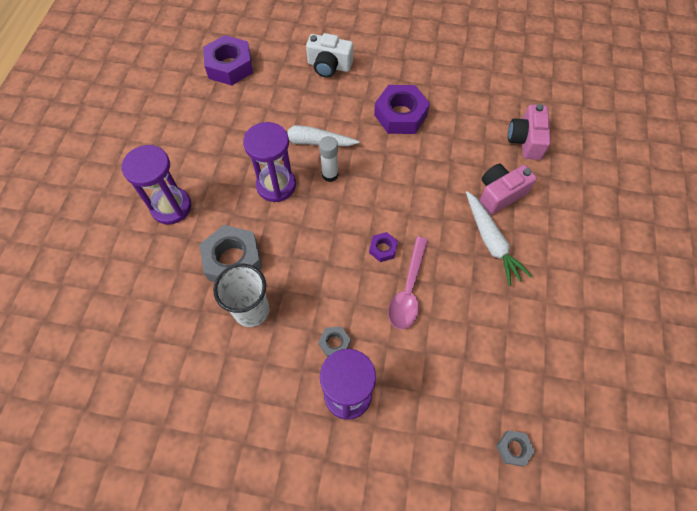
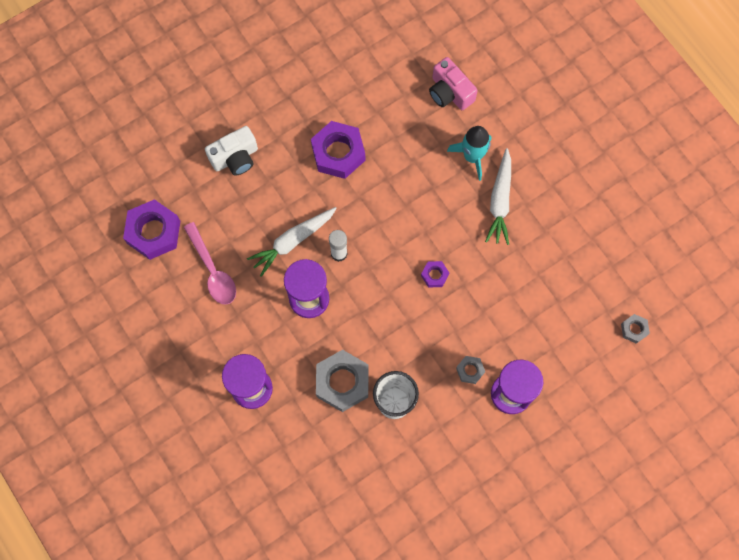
camera: 45 degrees left, 10 degrees up
(408, 290) = (480, 289): pink spoon -> pink spoon (212, 270)
(491, 242) = (500, 201): white carrot -> white carrot turned 75 degrees clockwise
(500, 194) = (472, 156): pink camera -> turquoise rocket

